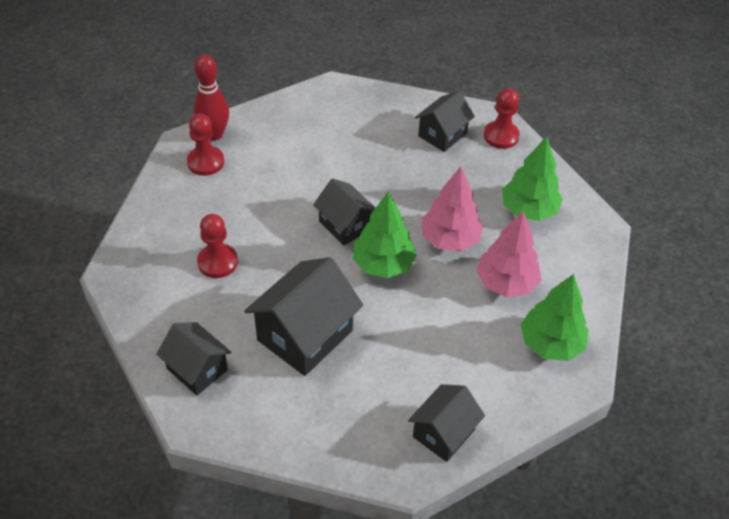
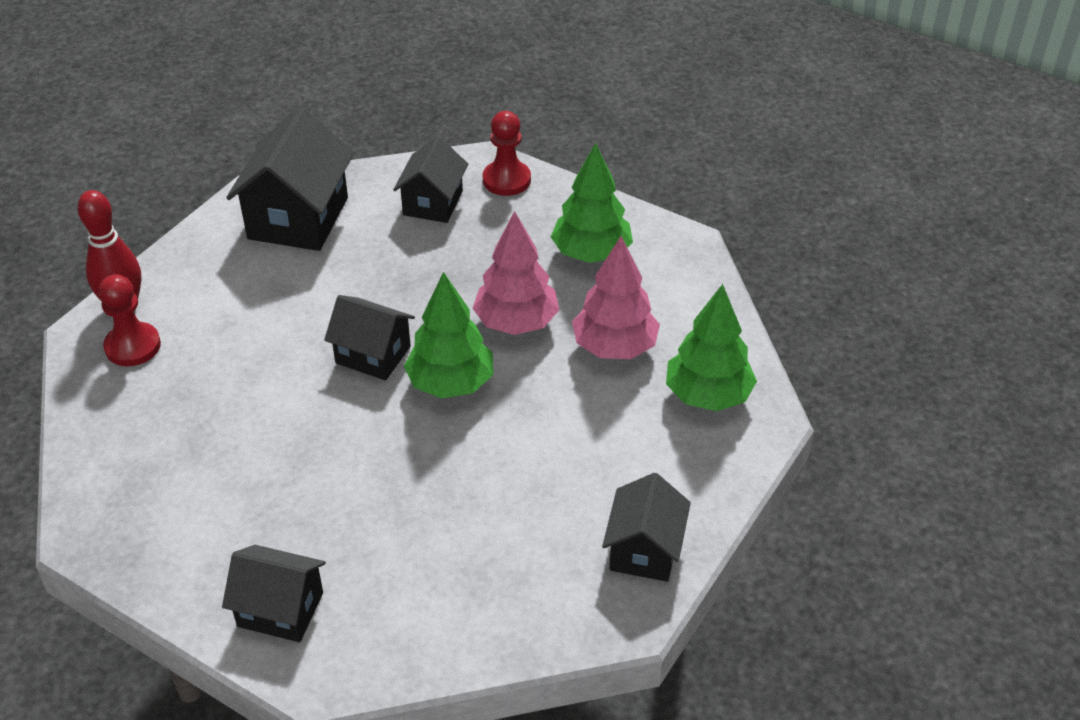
camera: 25 degrees left, 5 degrees down
(217, 262) = (227, 465): red pawn -> none
(305, 335) = (401, 508): black house -> black house (298, 218)

